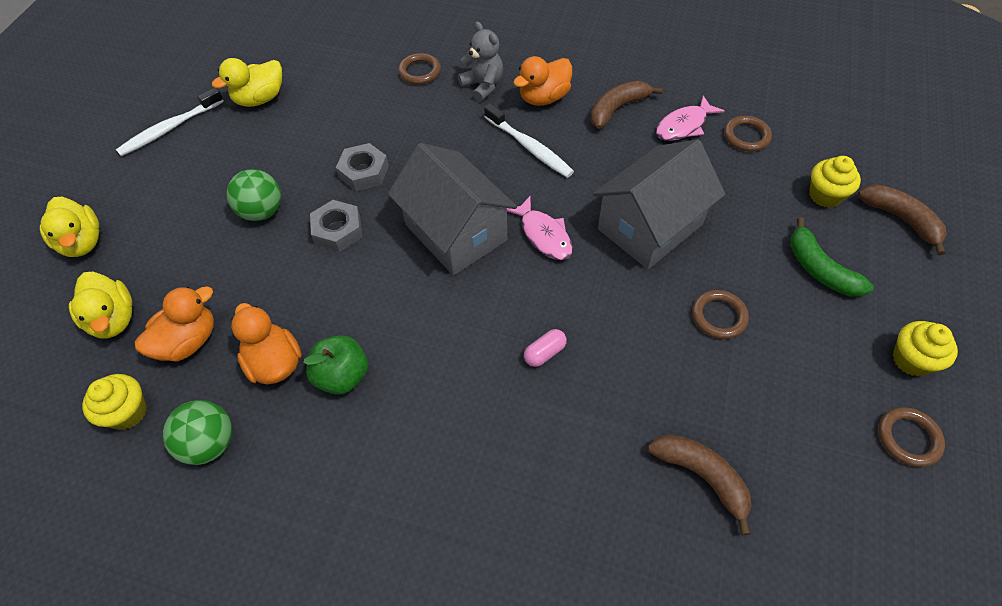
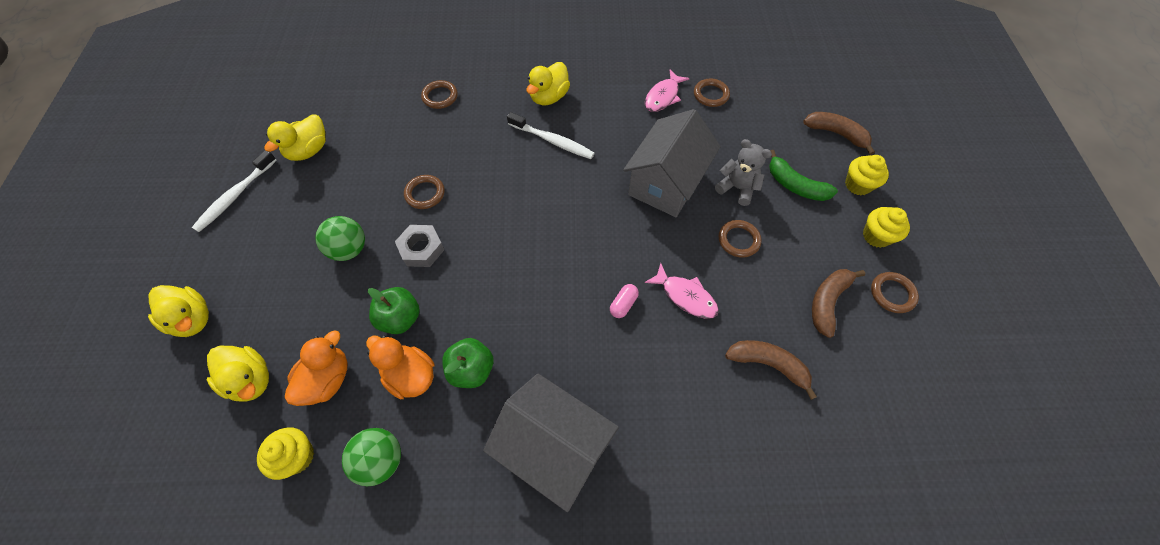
camera: 20 degrees left, 5 degrees up
(287, 298) = (400, 318): none -> green apple
(364, 172) = (425, 193): grey nut -> brown ring
(456, 232) = (519, 225): grey house -> grey house (554, 446)
(483, 86) = (497, 97): grey teddy bear -> grey teddy bear (737, 188)
(544, 98) = (549, 97): orange duck -> yellow duck
(544, 235) = (589, 210): pink fish -> pink fish (685, 296)
(617, 109) = (609, 94): brown banana -> brown banana (827, 302)
(825, 195) = (780, 128): yellow cupcake -> yellow cupcake (857, 185)

